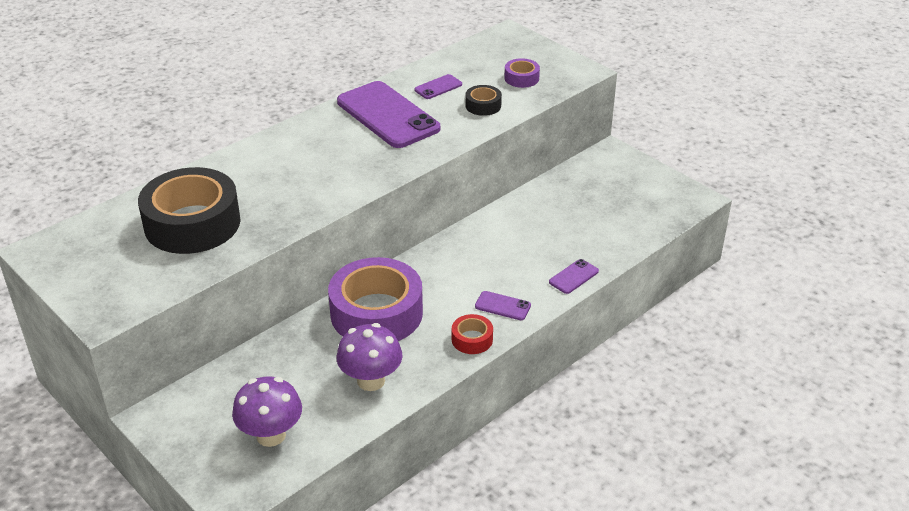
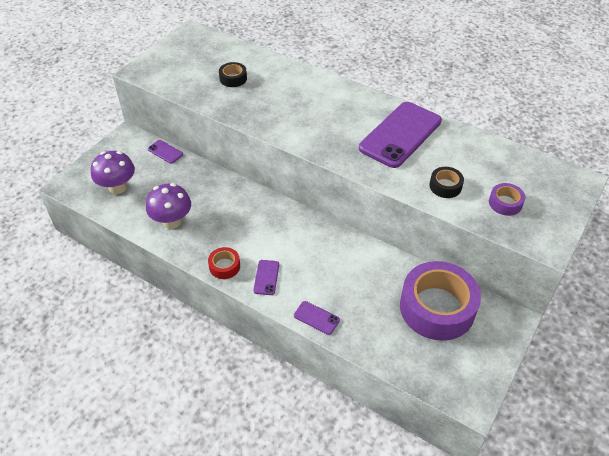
camera: 75 degrees right, 10 degrees up
(192, 223) = (233, 78): black tape -> black tape, size x0.44
(376, 313) = (239, 208): purple tape -> purple tape (437, 307)
(438, 87) = (458, 154): purple phone -> purple phone (165, 152)

